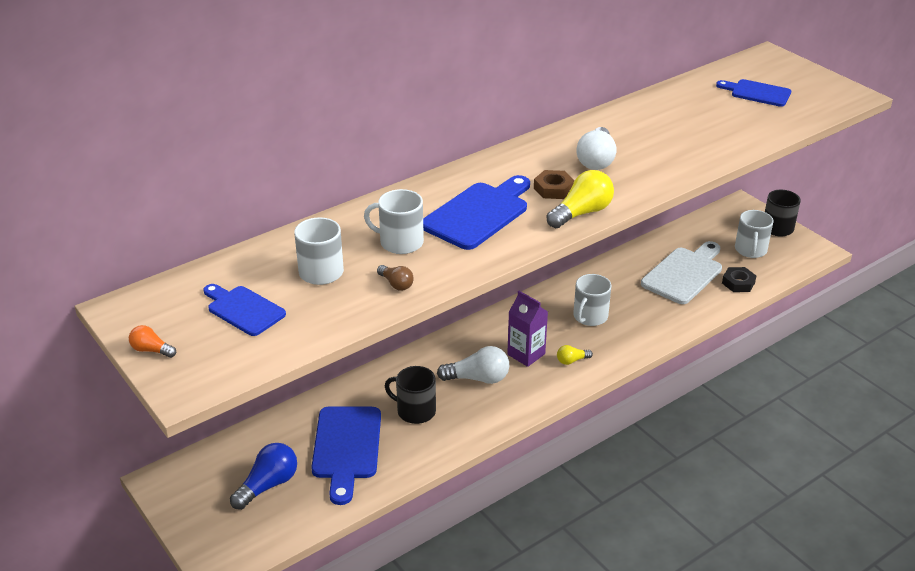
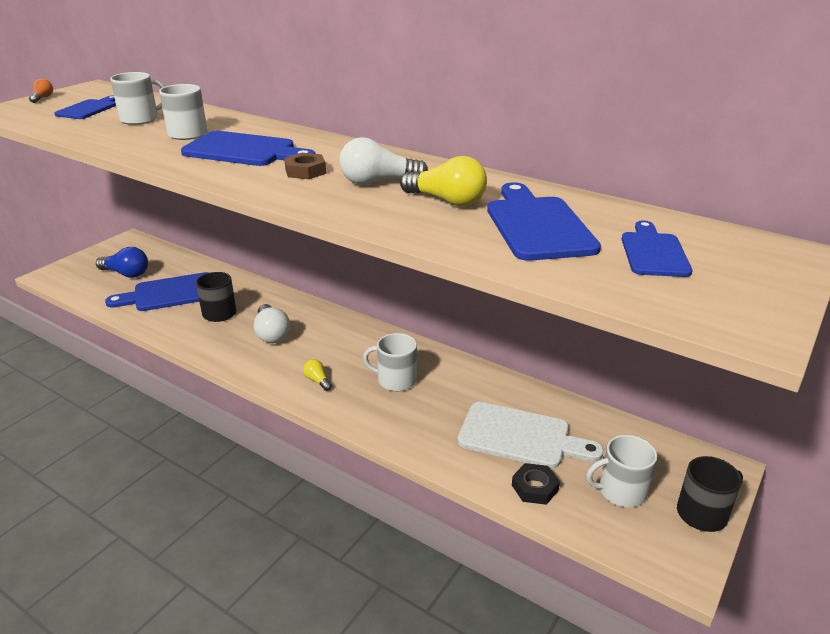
camera: 70 degrees right, 5 degrees down
(396, 284) = (123, 140): brown light bulb -> none
(526, 354) = (316, 352): purple carton -> none
(581, 213) = (263, 187): yellow light bulb -> yellow light bulb (447, 201)
(705, 118) = (537, 225): none -> blue cutting board

